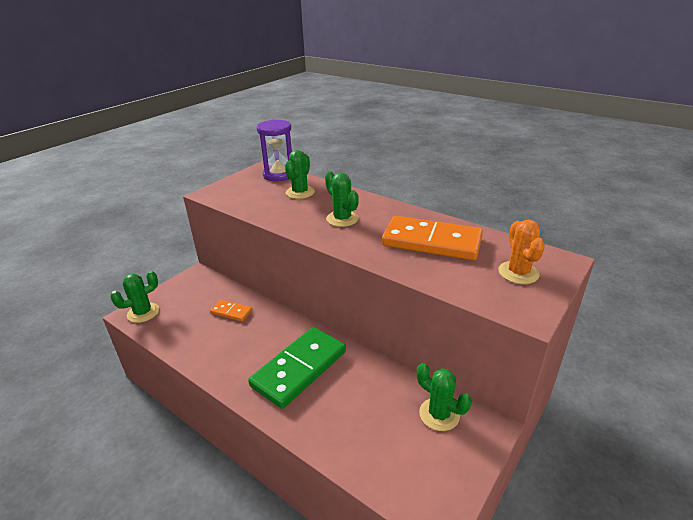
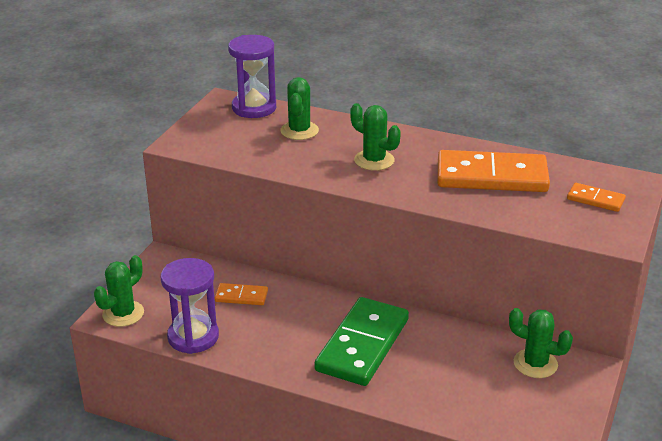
camera: 15 degrees left, 0 degrees up
(178, 339) = (193, 337): none -> purple hourglass
(518, 273) = (595, 200): orange cactus -> orange domino

